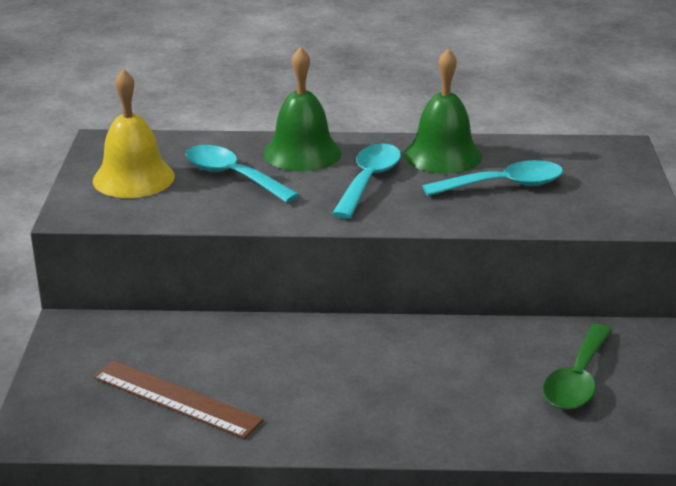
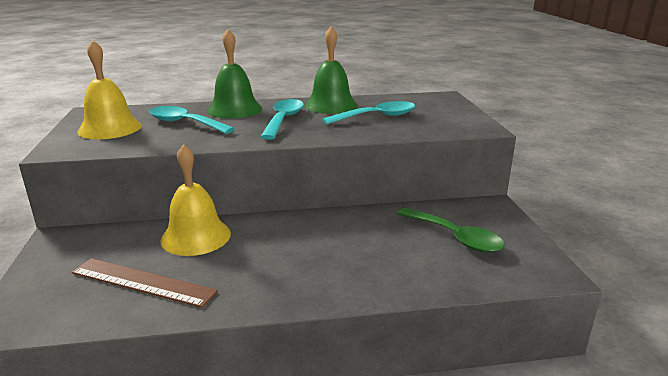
camera: 10 degrees left, 5 degrees down
(239, 343) = (196, 236): none -> yellow bell
(577, 379) = (455, 237): green spoon -> green spoon turned 60 degrees counterclockwise

